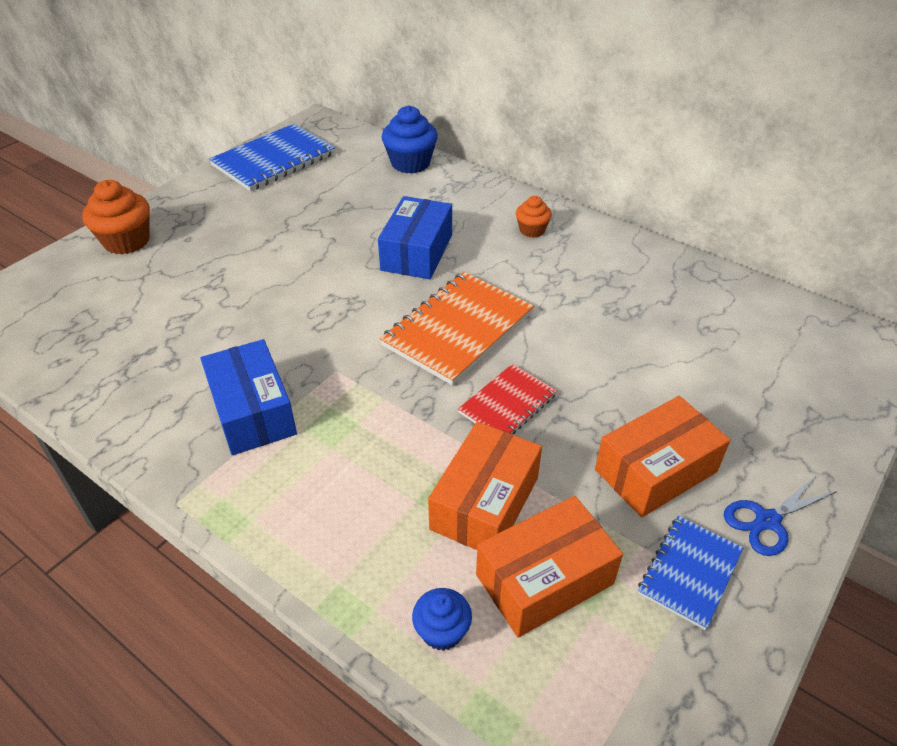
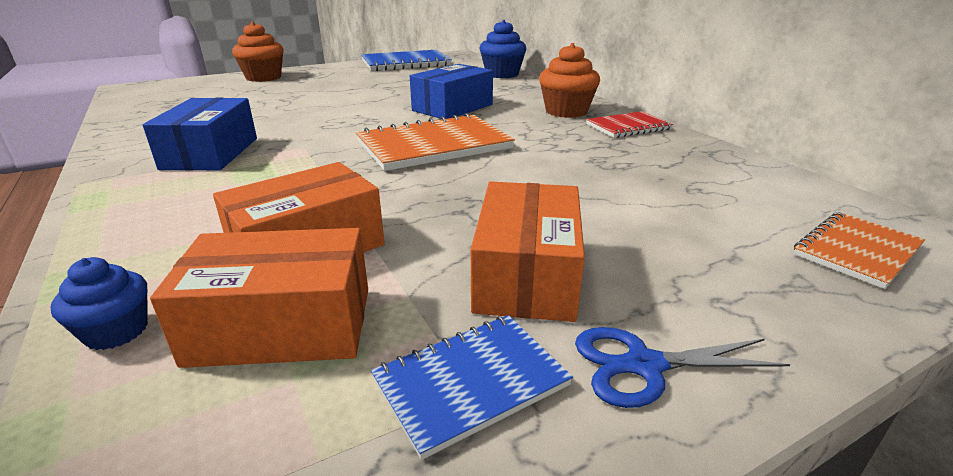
camera: 25 degrees right, 15 degrees down
(507, 404) = (421, 192): red notebook -> red notebook (628, 127)
(532, 230) = (566, 111): orange cupcake -> orange cupcake, size x1.72
(656, 471) = (526, 274): orange box -> orange box turned 75 degrees counterclockwise
(832, 370) = (857, 251): none -> orange notebook

